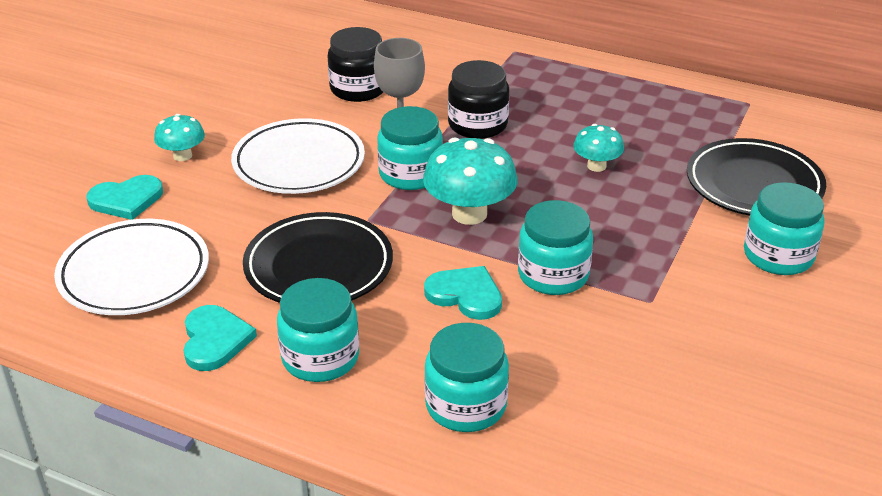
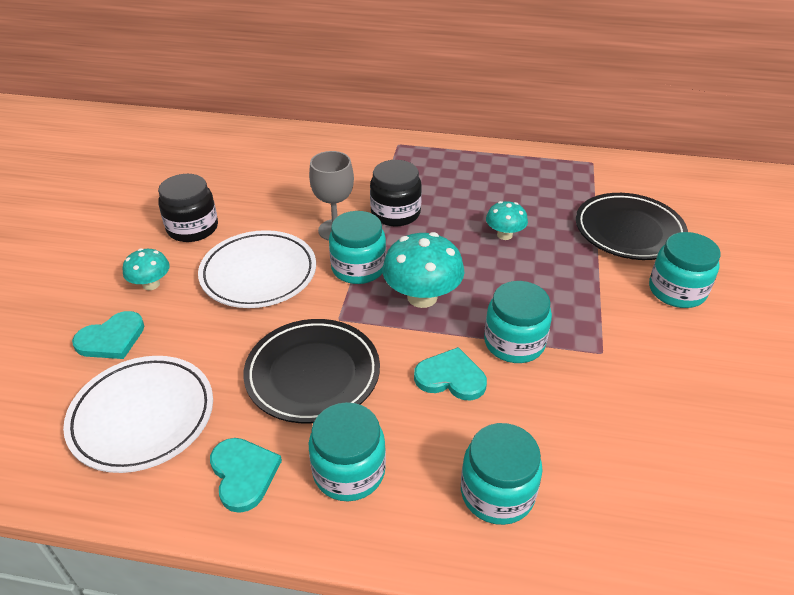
camera: 15 degrees left, 5 degrees up
(358, 89) = (285, 196): black jar -> black jar (192, 228)

